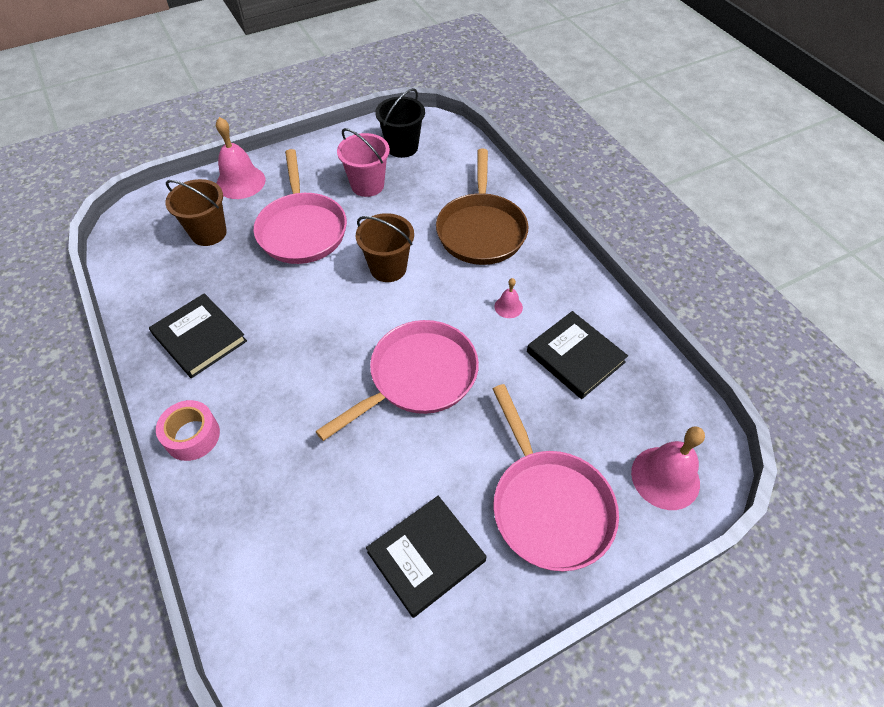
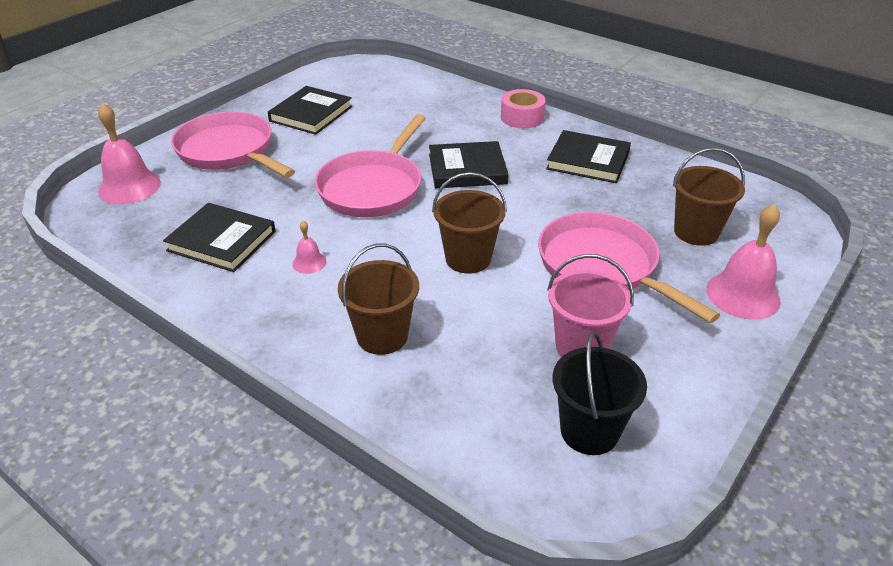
camera: 155 degrees right, 15 degrees down
(316, 369) = (467, 169): none -> black book
(481, 230) = (382, 336): brown pan -> brown bucket

